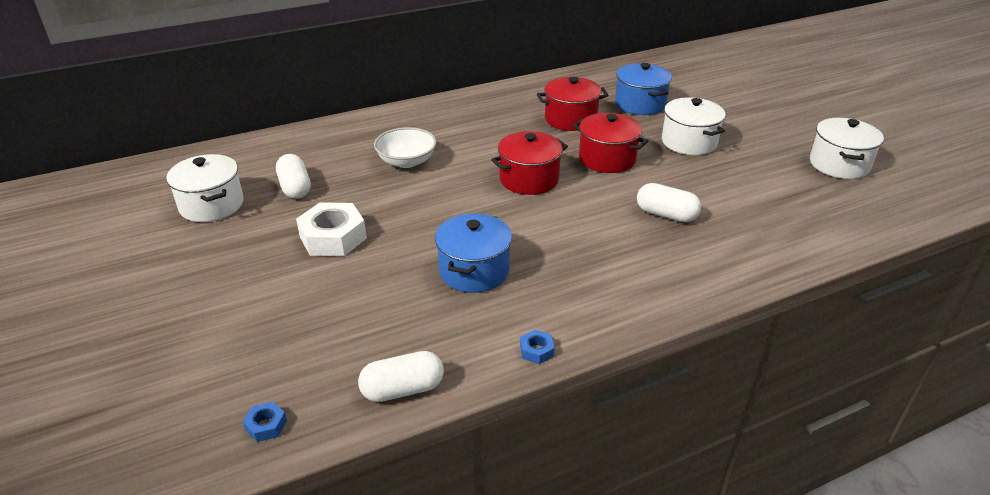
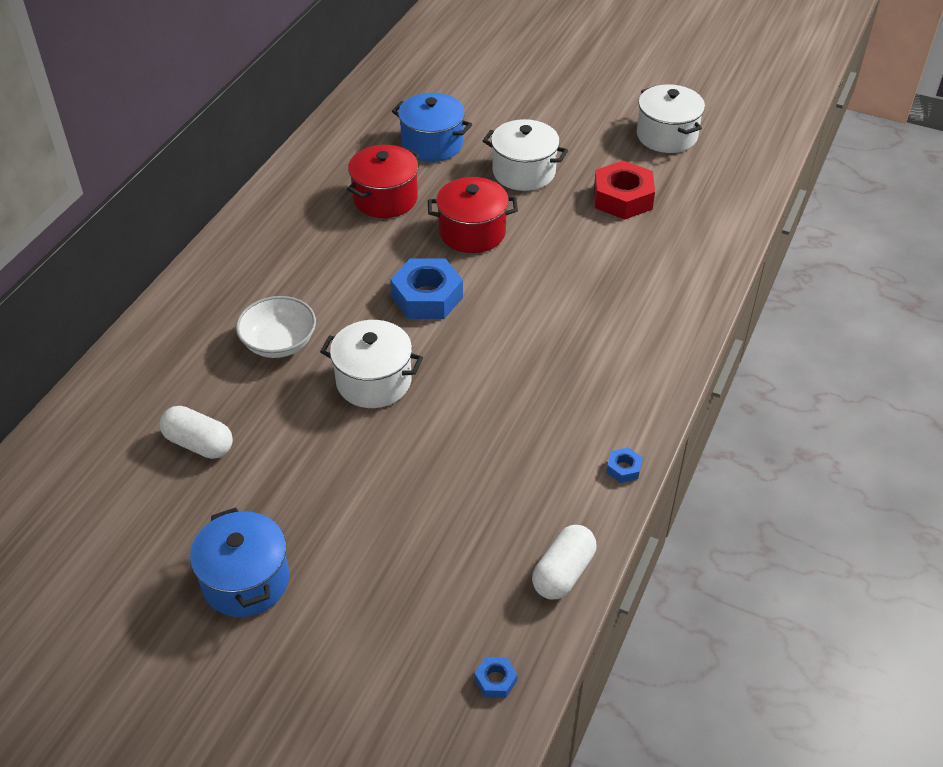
camera: 40 degrees left, 10 degrees up
(212, 205) = (132, 520): white pot -> white pot (374, 381)
(333, 237) = (318, 475): white nut -> none
(474, 271) = (491, 427): blue pot -> blue pot (246, 581)
(529, 179) = (427, 297): red pot -> blue nut
(666, 214) = (585, 270): white capsule -> none
(752, 186) = (622, 198): none -> red nut

